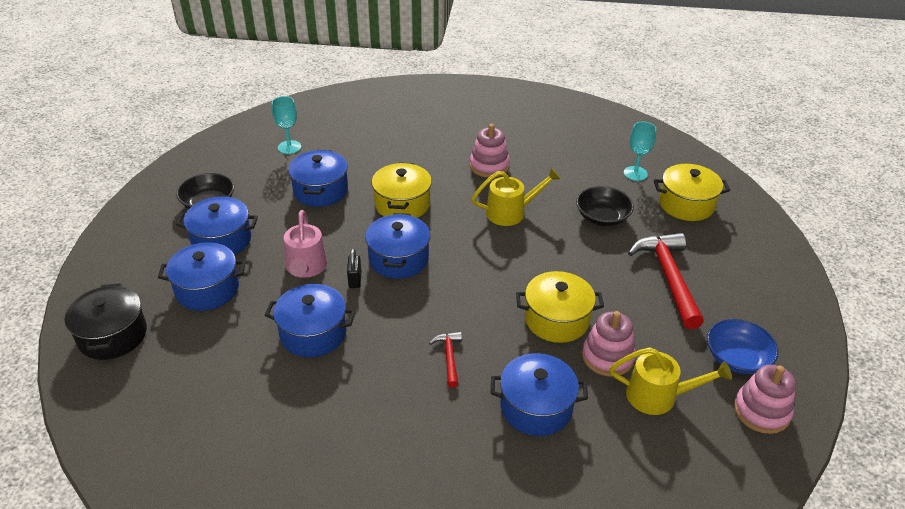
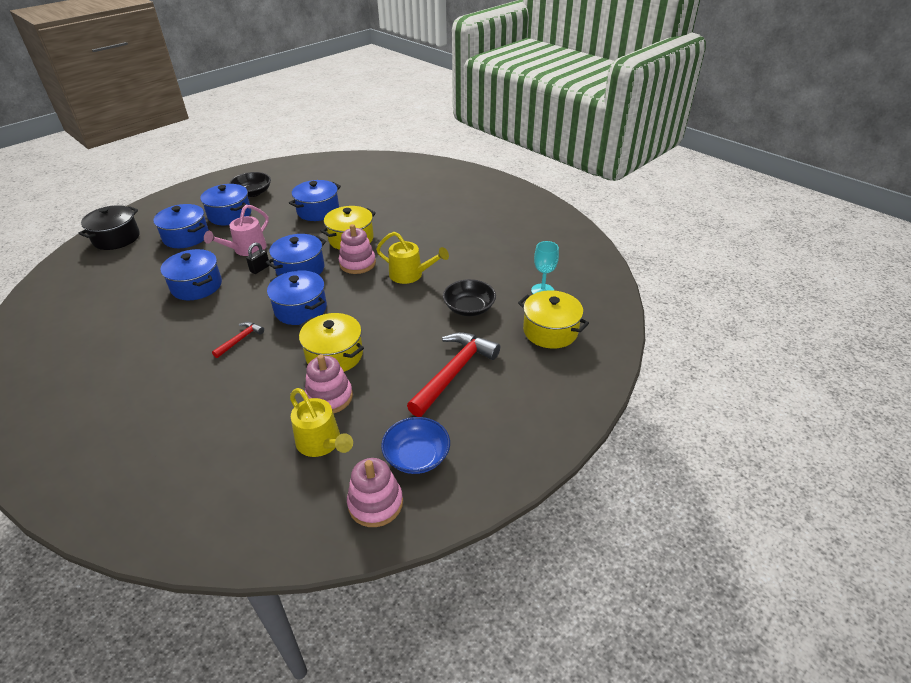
camera: 40 degrees right, 0 degrees up
(289, 147) = (338, 180): turquoise goblet -> none
(489, 166) = (441, 240): pink stacking toy -> pink stacking toy (357, 263)
(536, 407) = (240, 399): blue pot -> blue pot (301, 309)

